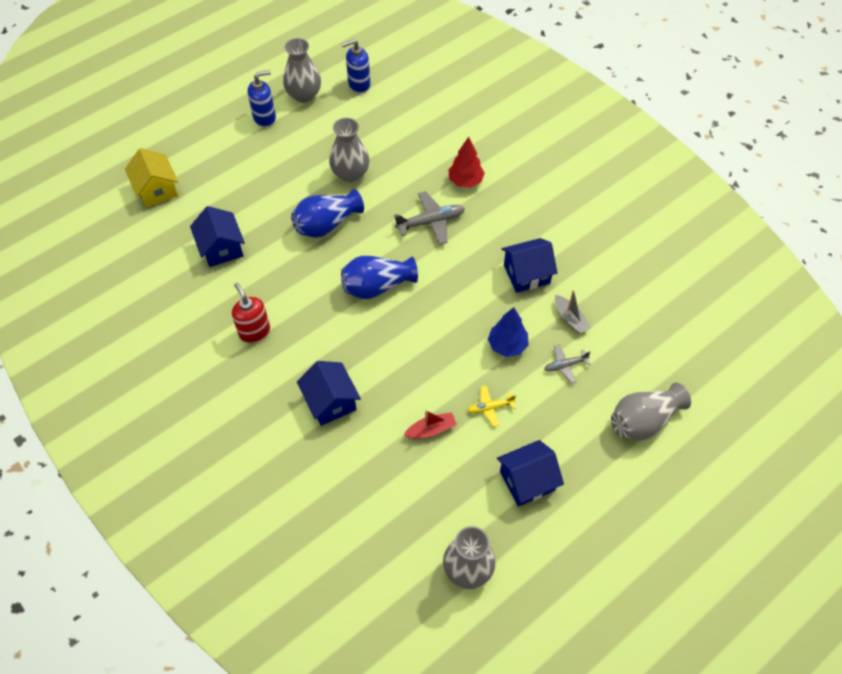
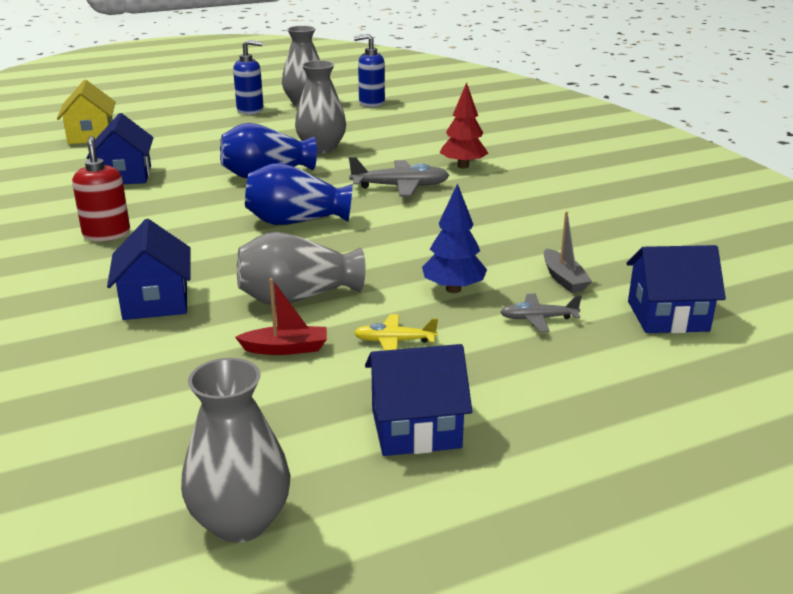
camera: 15 degrees right, 30 degrees down
(526, 274) = (513, 236): blue house -> blue house (668, 316)
(643, 421) = (658, 394): grey vase -> grey vase (297, 297)

